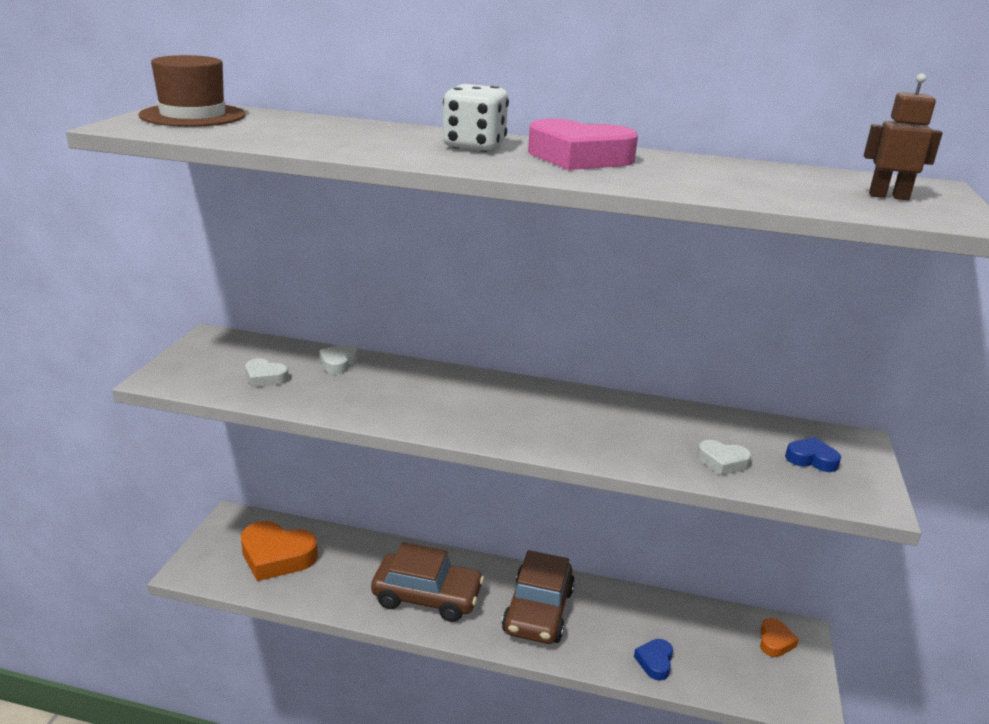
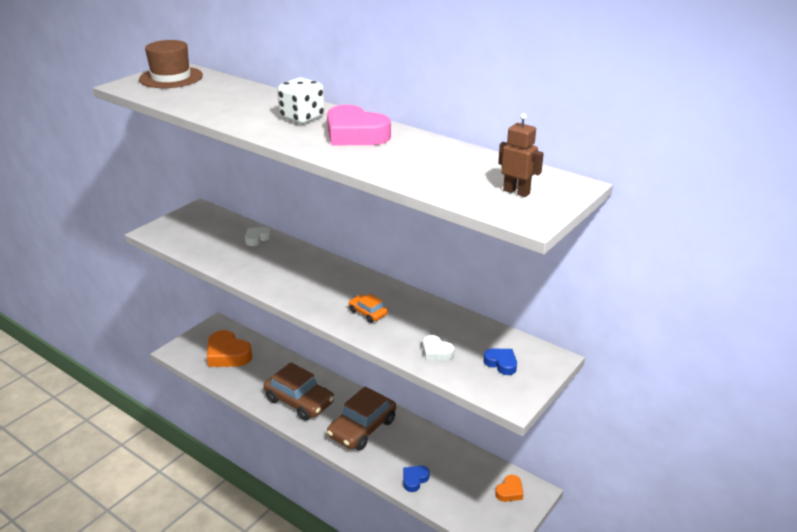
camera: 25 degrees right, 5 degrees up
(265, 378) = (208, 241): white heart -> none
(586, 431) = (368, 313): none -> orange car

